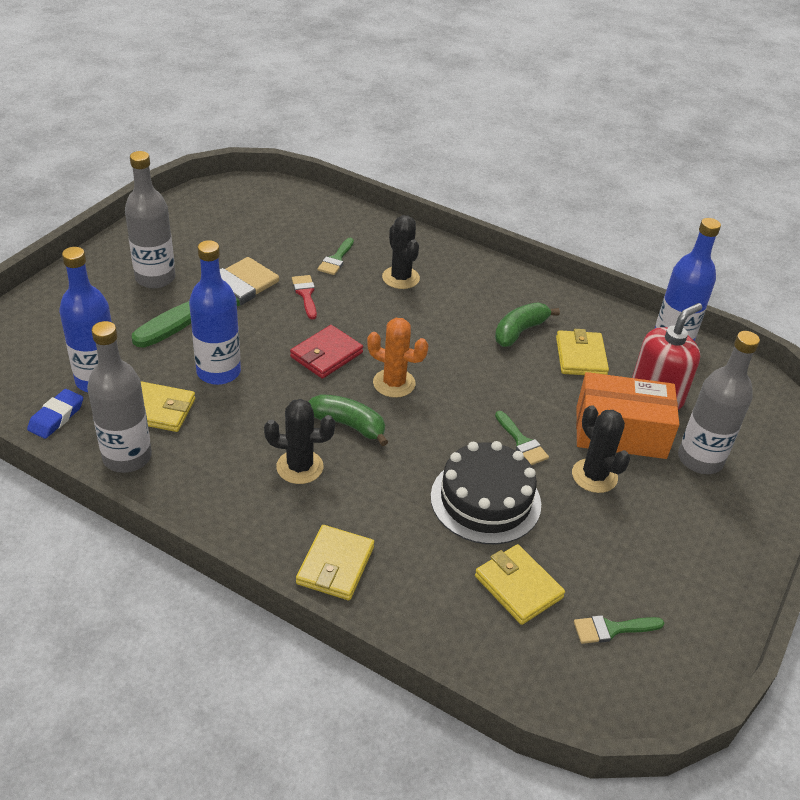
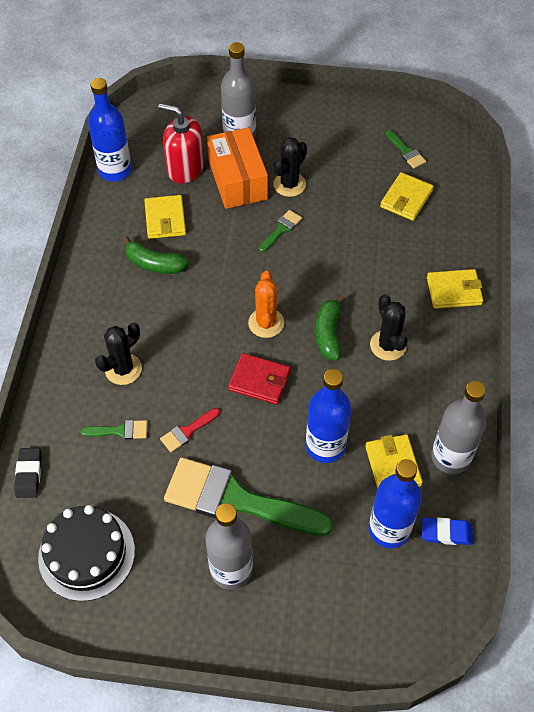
camera: 110 degrees left, 15 degrees up
(331, 207) = (29, 474): none -> black eraser
(485, 500) = (348, 233): black cake -> black cake (86, 554)
(580, 356) = (165, 219): yellow wallet -> yellow wallet turned 75 degrees counterclockwise

